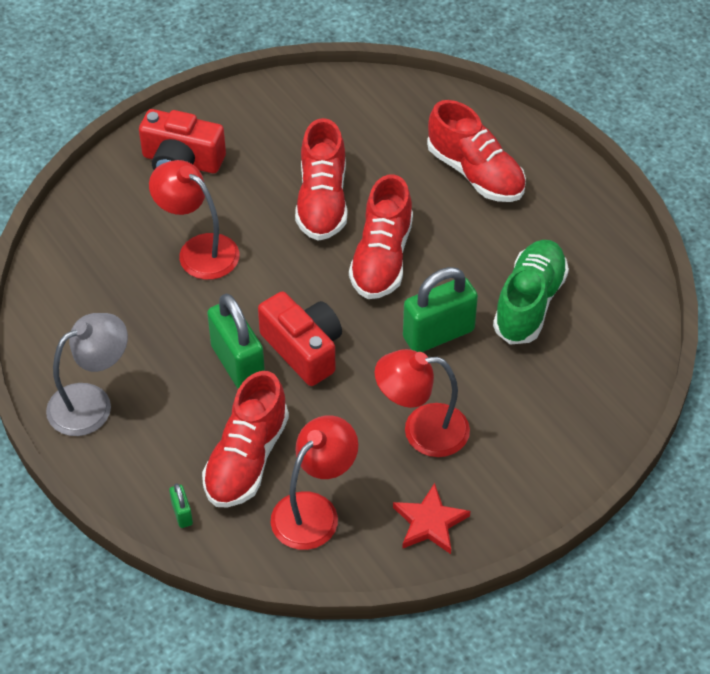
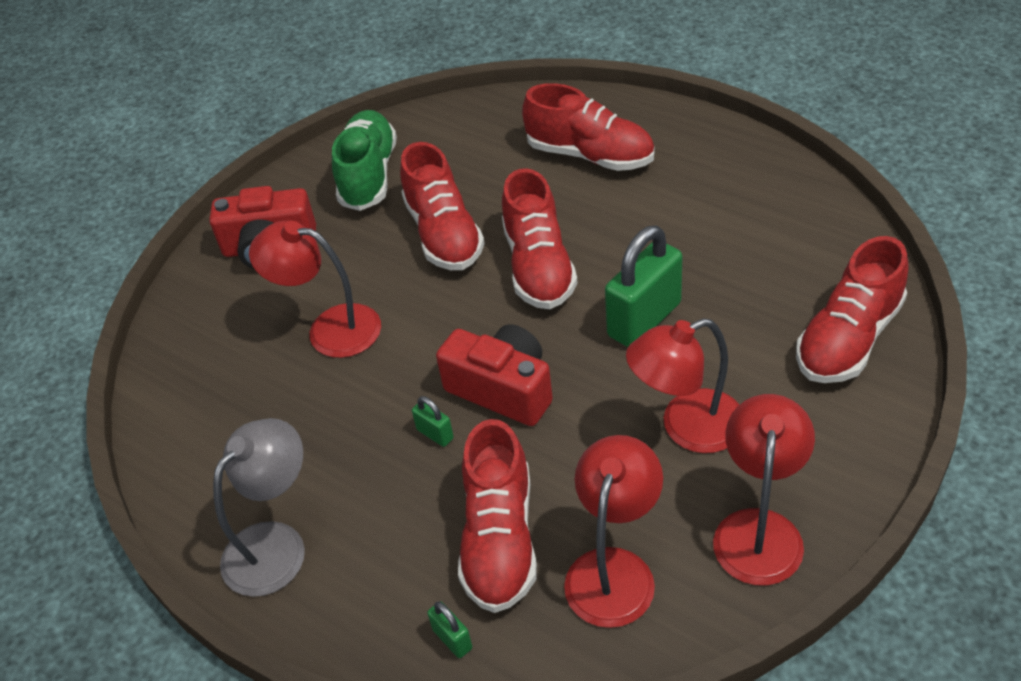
camera: 15 degrees left, 5 degrees down
(238, 365) = (435, 434): green padlock -> green padlock, size x0.44
(429, 522) = (759, 529): red star -> red lamp
(529, 303) = (721, 255): green shoe -> green shoe (369, 175)
(583, 409) = (848, 339): none -> red shoe

